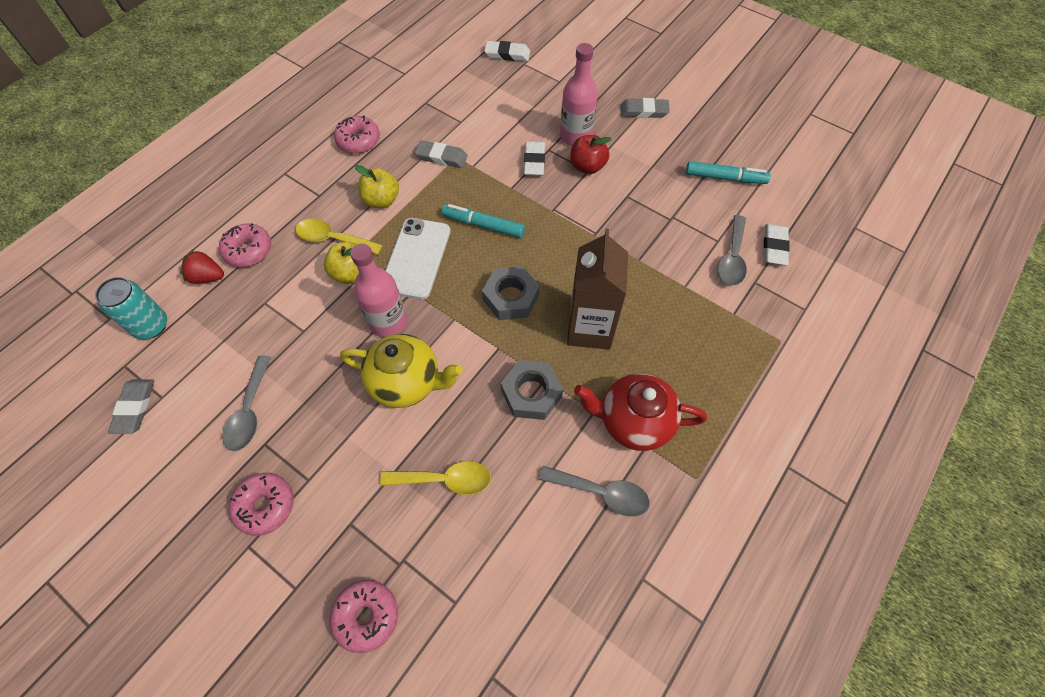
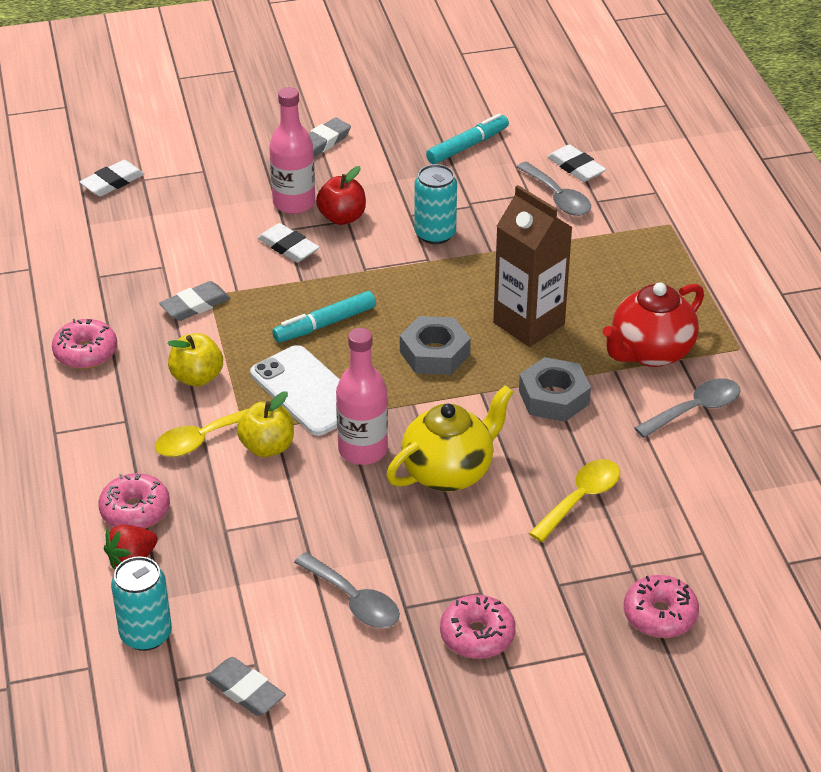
camera: 50 degrees left, 20 degrees down
(623, 220) = (435, 234): none -> turquoise can

